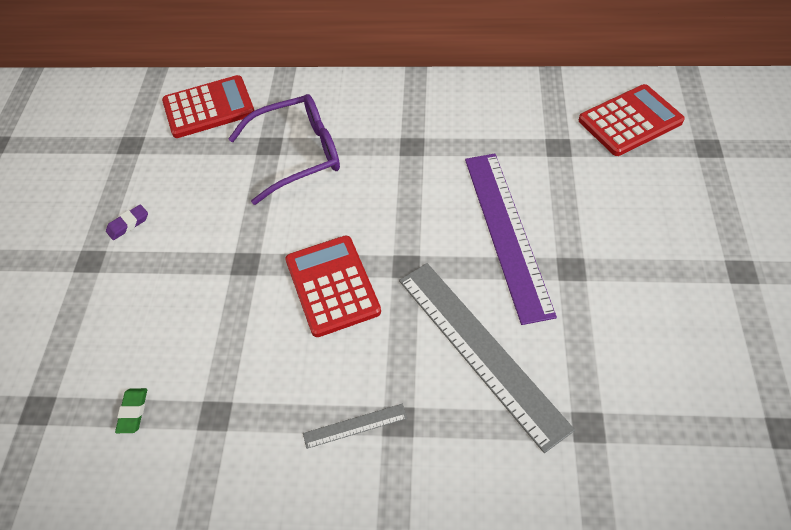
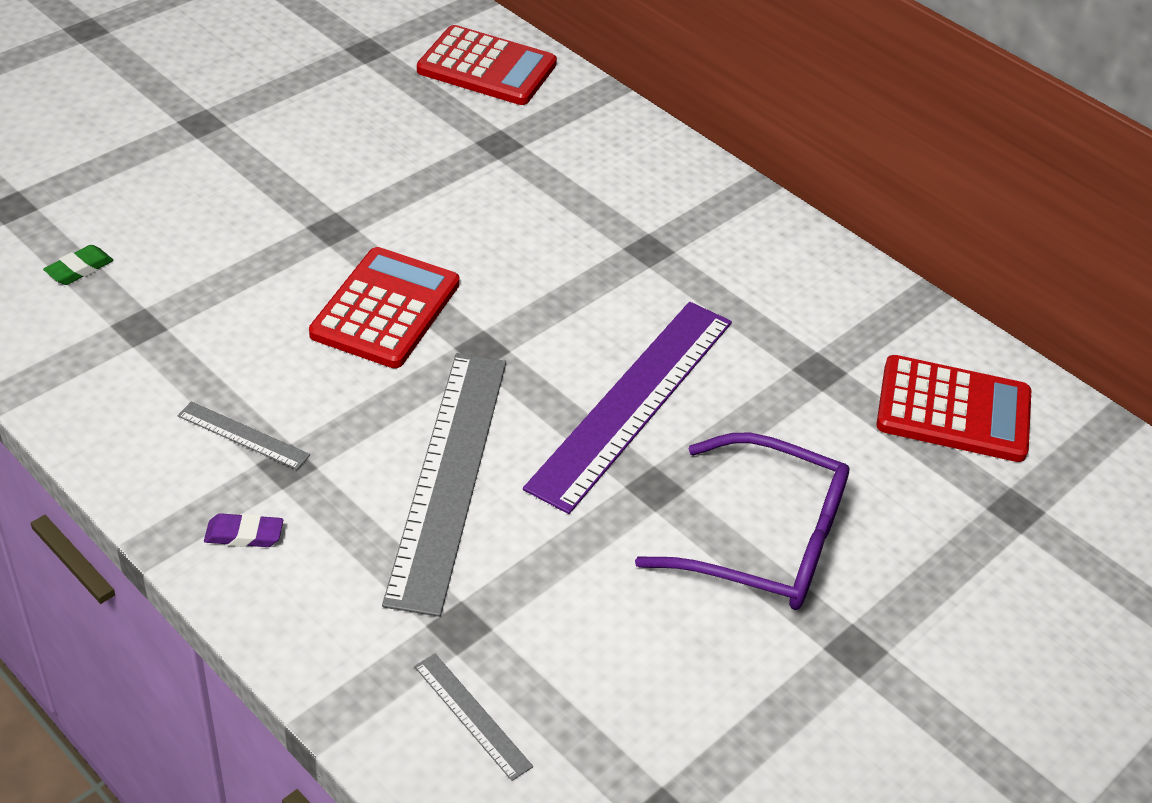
camera: 35 degrees right, 10 degrees down
(128, 224) = (273, 117): purple eraser -> purple eraser (244, 534)
(297, 154) = (516, 171): purple glasses -> purple glasses (764, 541)
(654, 467) = (472, 715): none -> grey ruler

